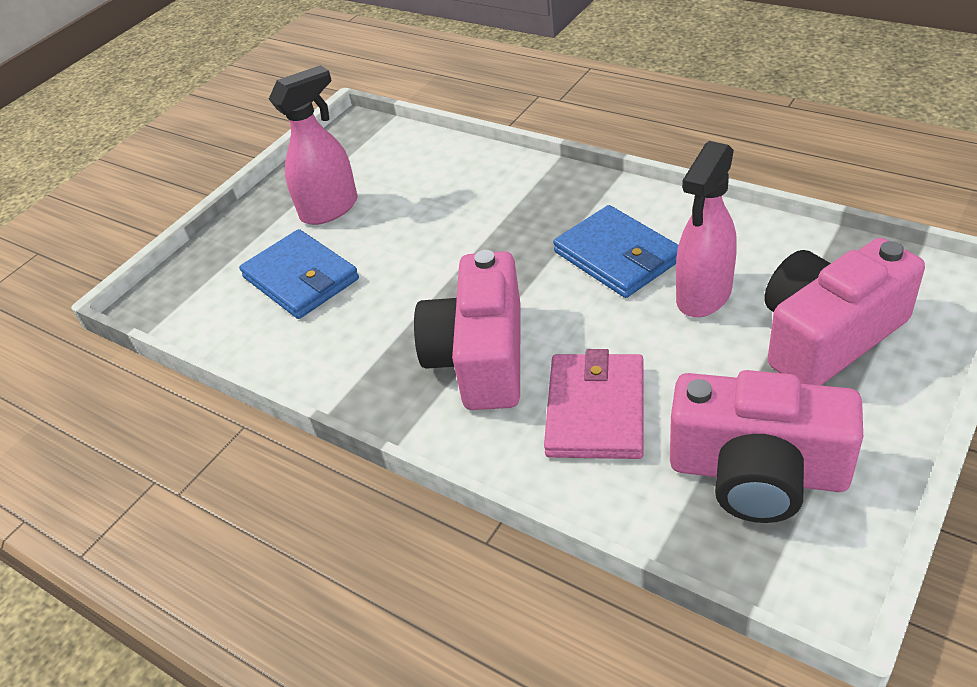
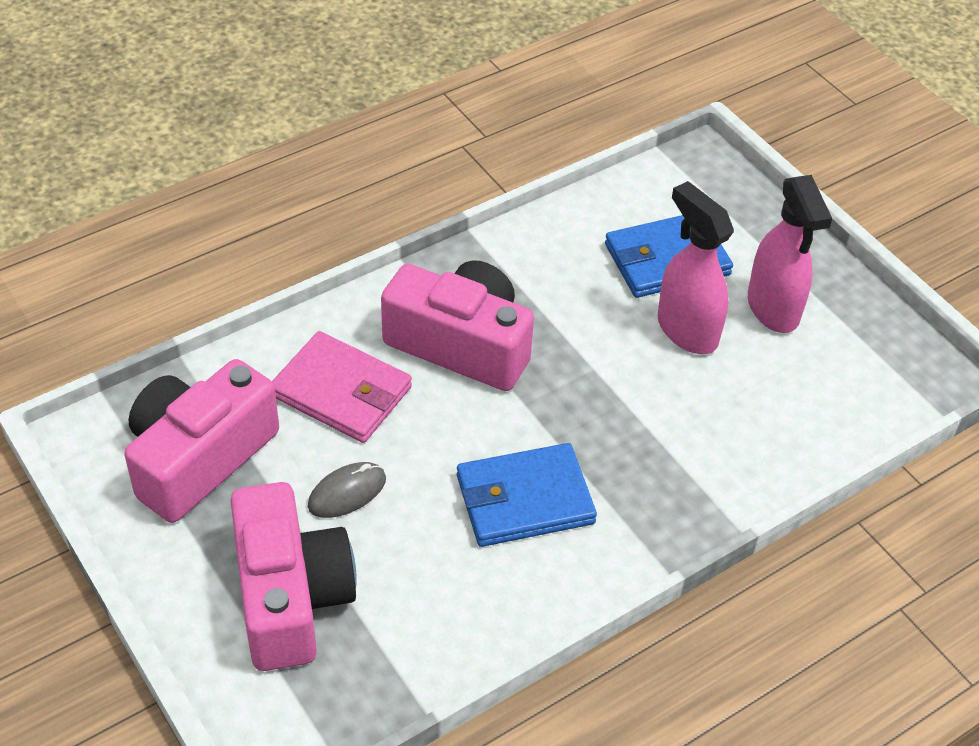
camera: 105 degrees right, 5 degrees up
(700, 352) = (347, 493): none -> grey mouse
(703, 296) = (415, 535): pink spray bottle -> pink spray bottle (686, 330)

